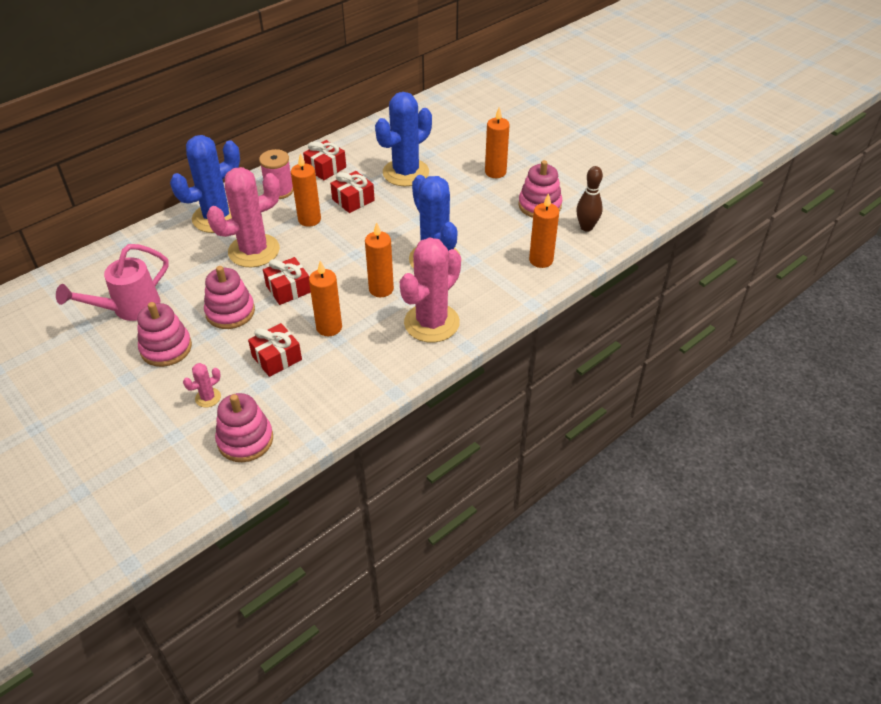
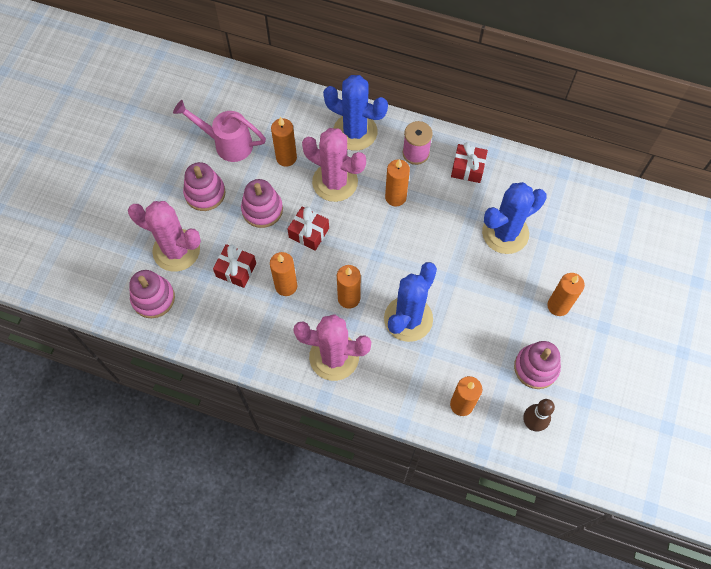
camera: 60 degrees right, 20 degrees up
(192, 273) = (286, 158): none -> orange candle
(208, 398) = (176, 250): pink cactus -> pink cactus, size x2.35
(353, 200) = (441, 214): red gift -> none
(406, 173) = (505, 233): blue cactus -> blue cactus turned 45 degrees counterclockwise

